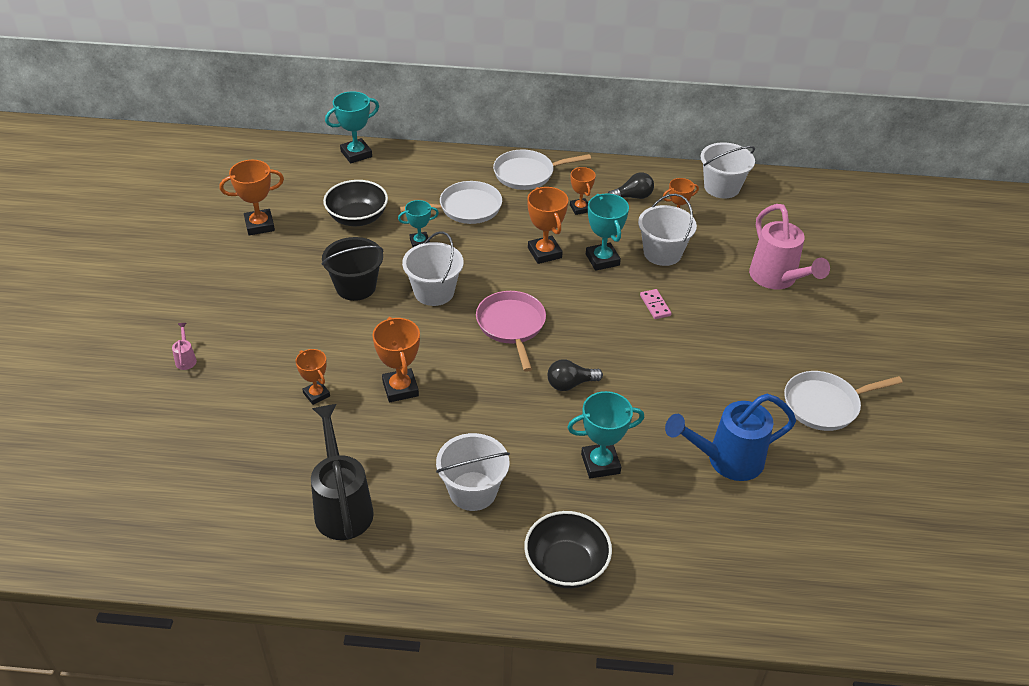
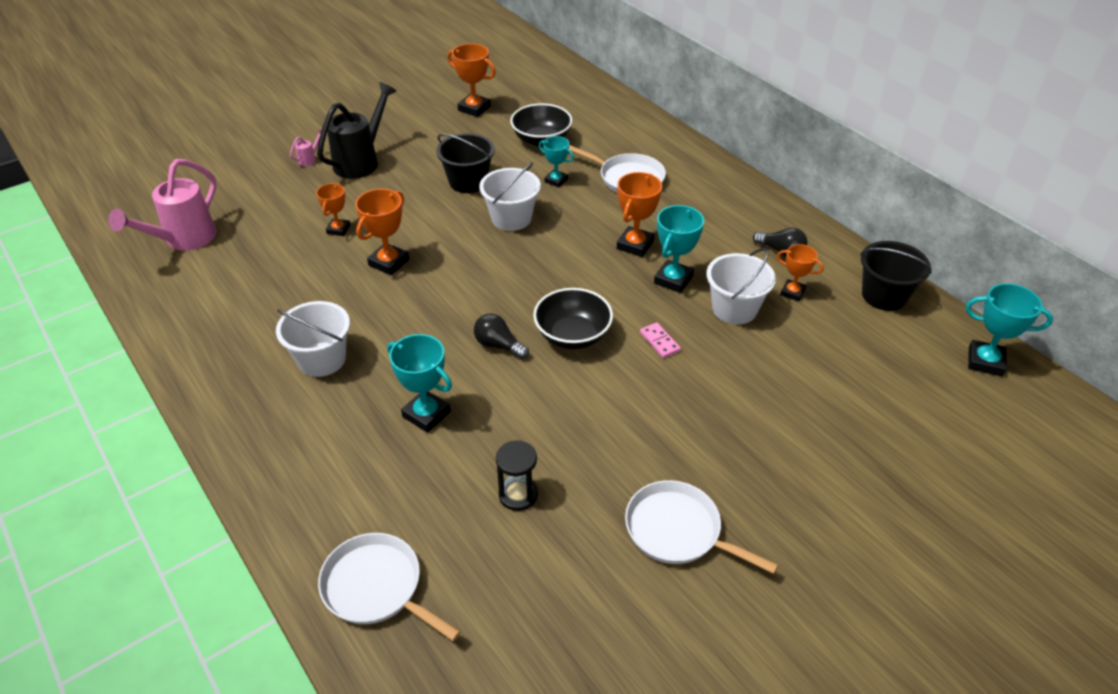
camera: 50 degrees right, 0 degrees up
(342, 505) = (244, 304): black watering can -> black watering can (361, 161)
(356, 154) = (609, 99): turquoise trophy -> turquoise trophy (985, 362)
(511, 326) = (525, 276): pink pan -> none
(527, 174) = (717, 183): white pan -> white pan (377, 587)
(566, 565) = (293, 456): black bowl -> black bowl (572, 335)
(580, 208) = (718, 232): orange trophy -> none
(655, 305) = (660, 342): pink domino -> pink domino turned 60 degrees counterclockwise
(721, 187) = (884, 295): white bucket -> black bucket
(726, 460) = (518, 495): blue watering can -> black hourglass
(777, 280) = (810, 402): pink watering can -> pink watering can (183, 240)

